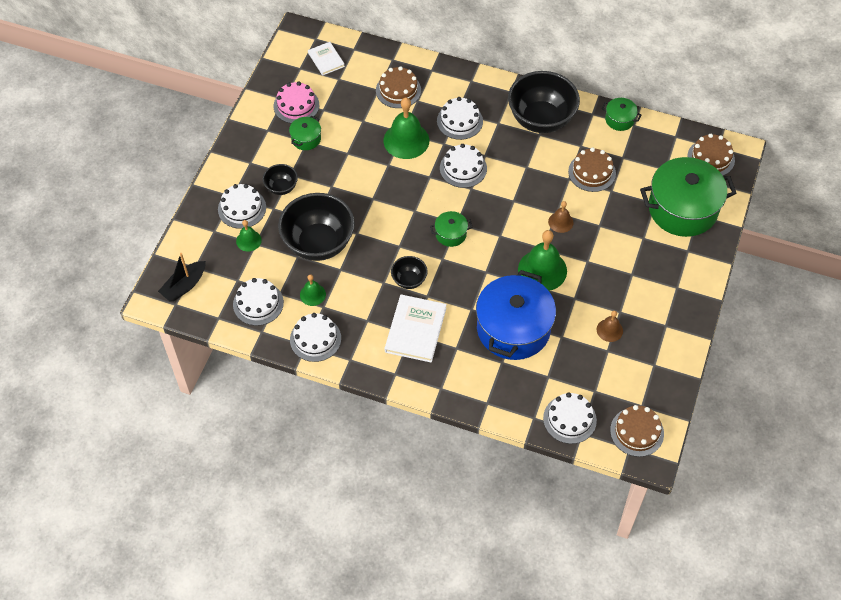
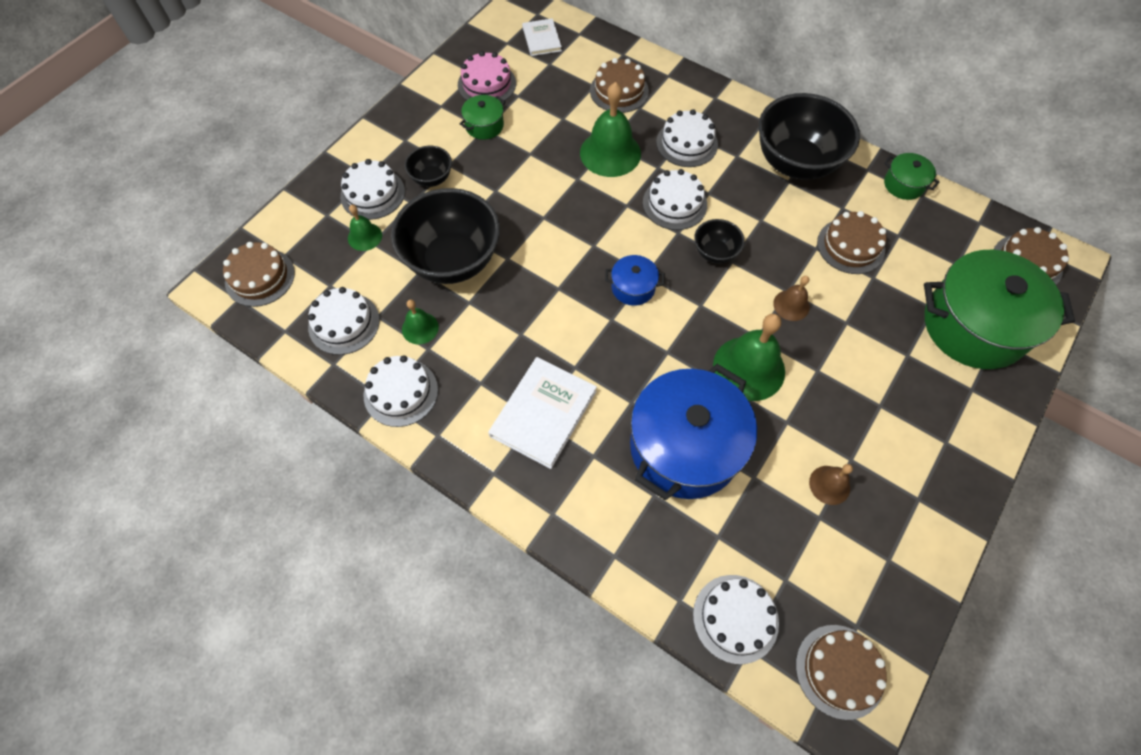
camera: 15 degrees right, 5 degrees up
(184, 286) = (260, 277): black boat -> brown cake
(409, 280) = (556, 339): black bowl -> black bowl (715, 253)
(451, 234) = (633, 287): green pot -> blue pot

